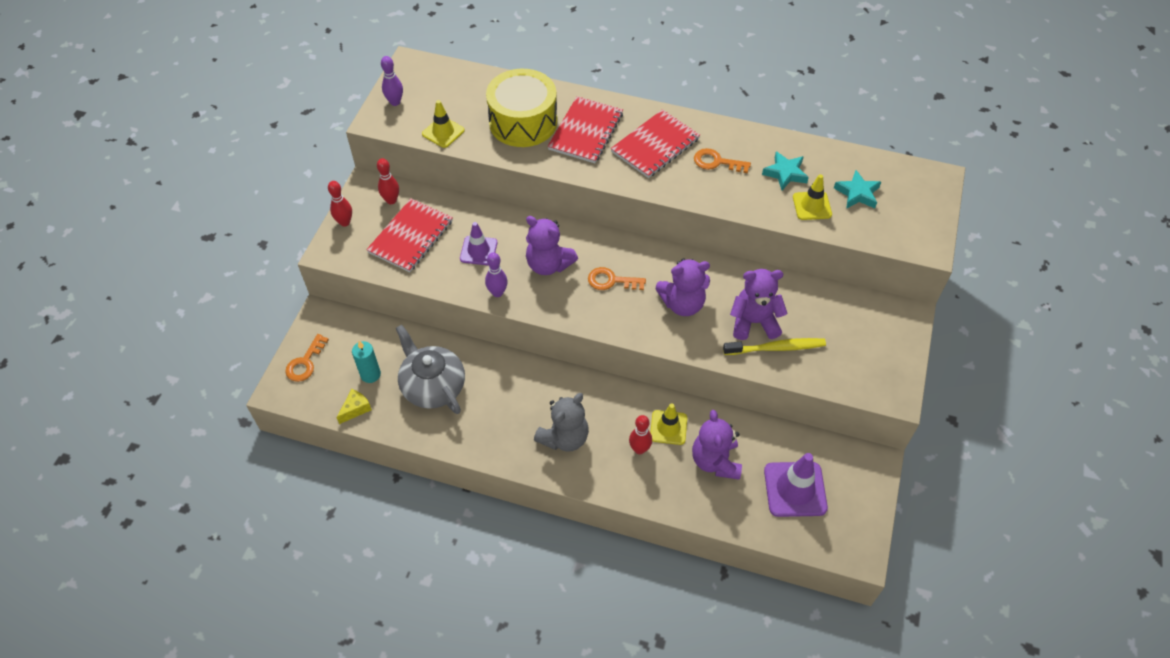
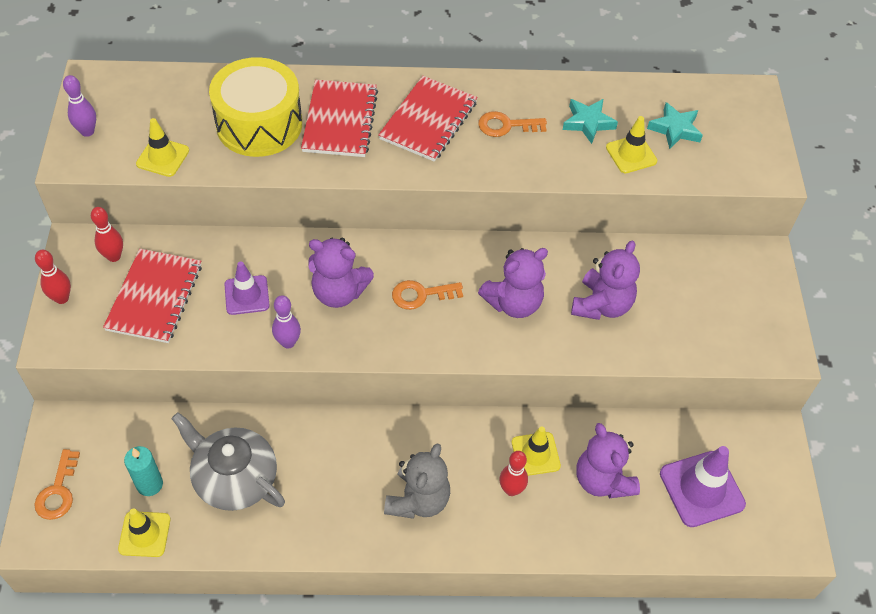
camera: 20 degrees left, 0 degrees up
(355, 409) = (144, 534): yellow cheese -> yellow traffic cone
(754, 322) = (601, 305): purple teddy bear -> purple teddy bear turned 135 degrees clockwise
(776, 348) = (637, 329): yellow toothbrush -> none

